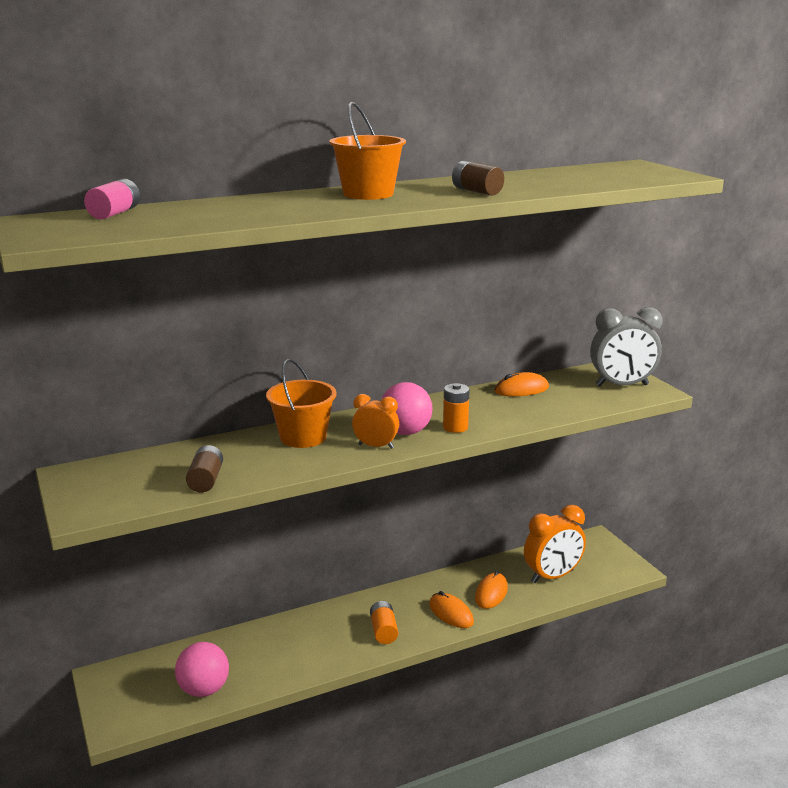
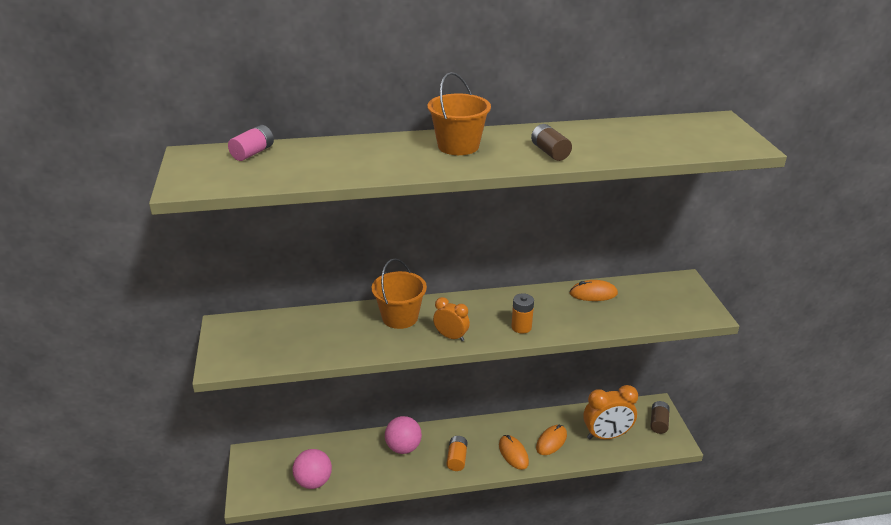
camera: 15 degrees right, 10 degrees up
(206, 480) = (314, 349): brown battery -> brown battery (658, 423)
(405, 432) = (480, 325): pink ball -> pink ball (403, 447)
(621, 385) = (681, 302): grey clock -> none

